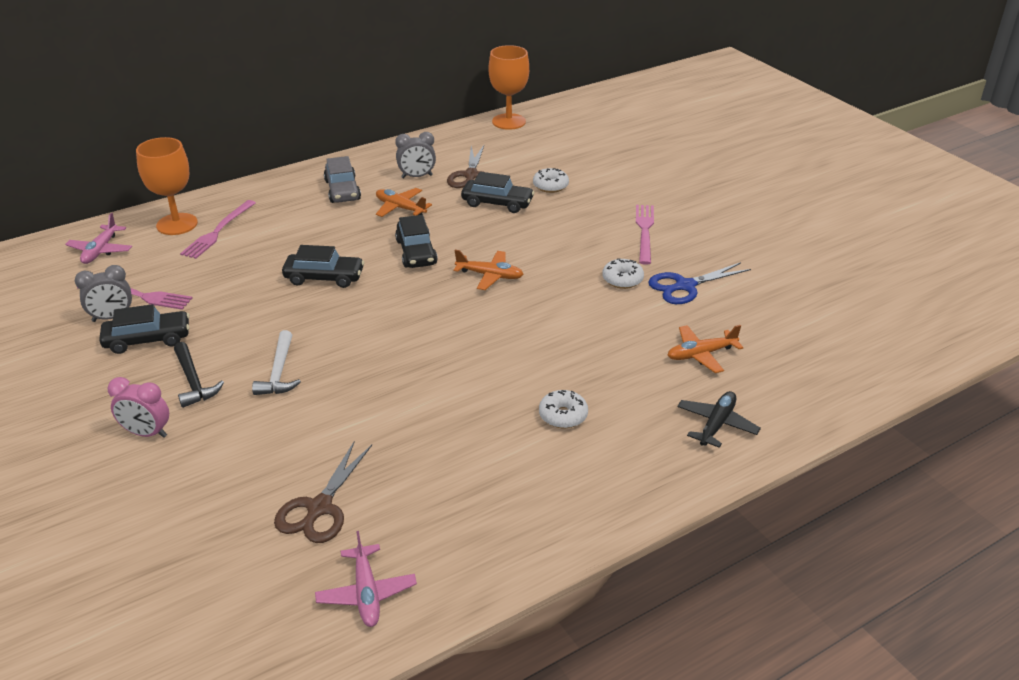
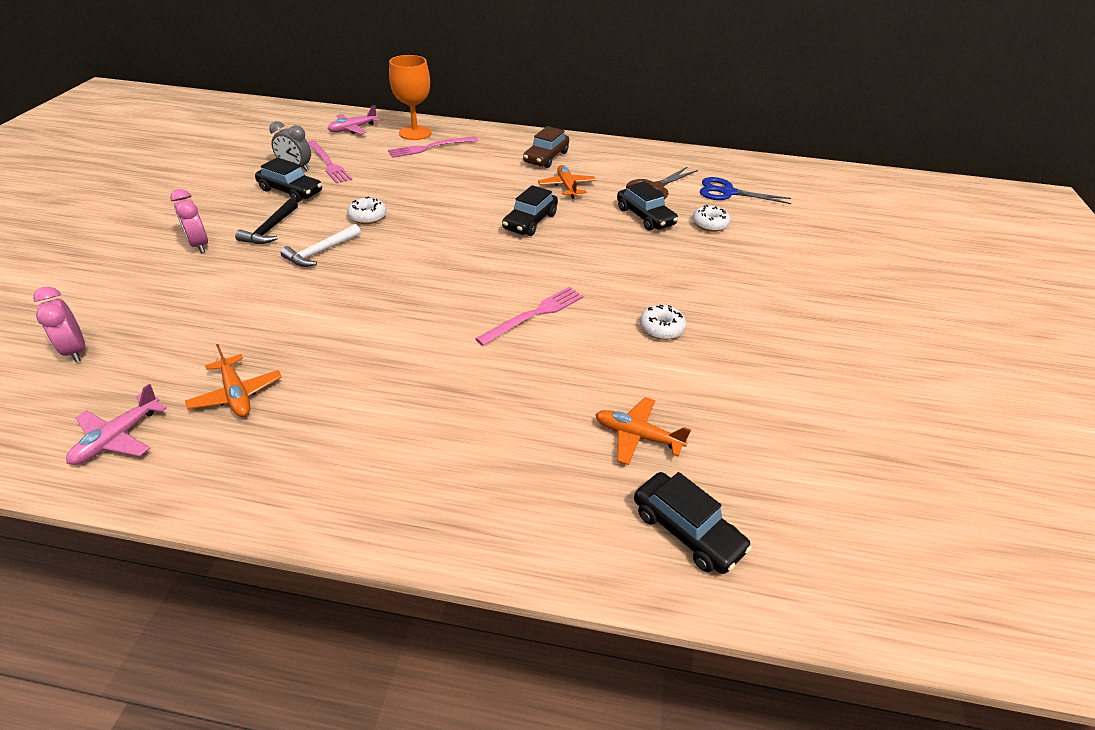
camera: 40 degrees right, 5 degrees up
(201, 574) = (76, 350): none -> pink clock
(319, 508) = (195, 356): brown scissors -> none
(324, 277) = (444, 207): black car -> black car (687, 530)
(342, 190) = (546, 157): grey car -> brown car
(417, 176) = (612, 171): grey clock -> none
(490, 276) = (557, 266): orange plane -> orange plane (236, 394)
(508, 121) = (746, 163): orange goblet -> none
(563, 416) = (442, 407): white donut -> white donut (368, 217)
(644, 231) = (742, 300): pink fork -> pink fork (534, 314)
(685, 286) = (713, 367): blue scissors -> blue scissors (728, 192)
(716, 424) = (555, 510): black plane -> none

